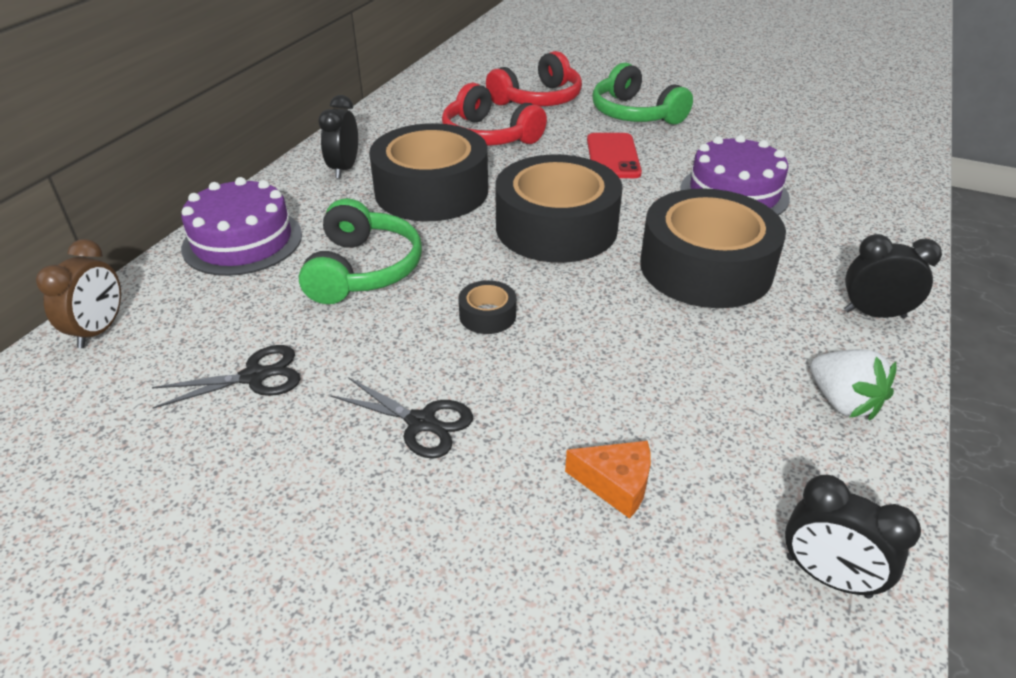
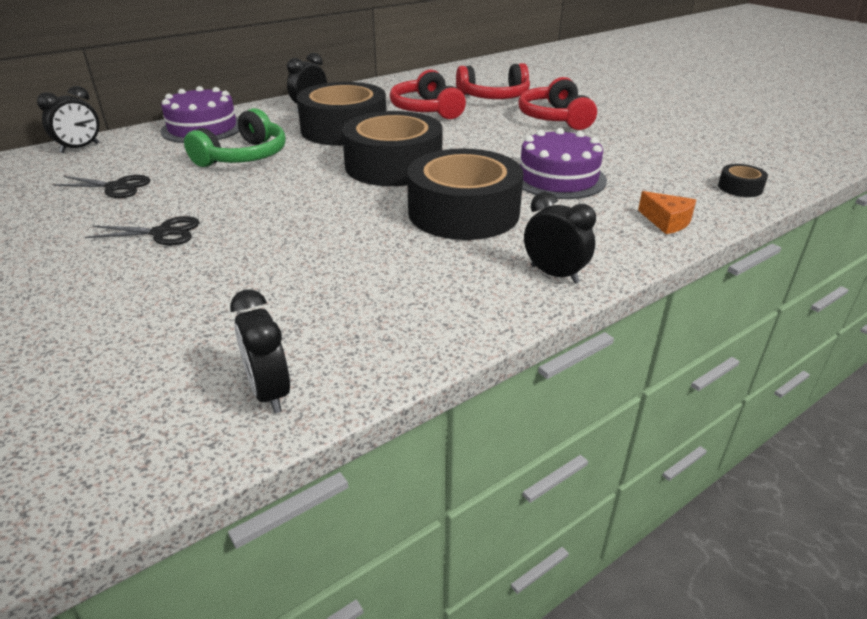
camera: 30 degrees right, 5 degrees down
(99, 330) = (80, 148): brown clock -> black clock
(421, 423) = (163, 233): black scissors -> black scissors turned 60 degrees counterclockwise
(487, 315) = (278, 196): black tape -> black tape (740, 188)
(613, 156) = (497, 138): red phone -> none
(616, 484) = (219, 297): orange cheese -> orange cheese (666, 221)
(635, 114) = (555, 118): green headphones -> red headphones
(842, 402) = (439, 312): white strawberry -> none

